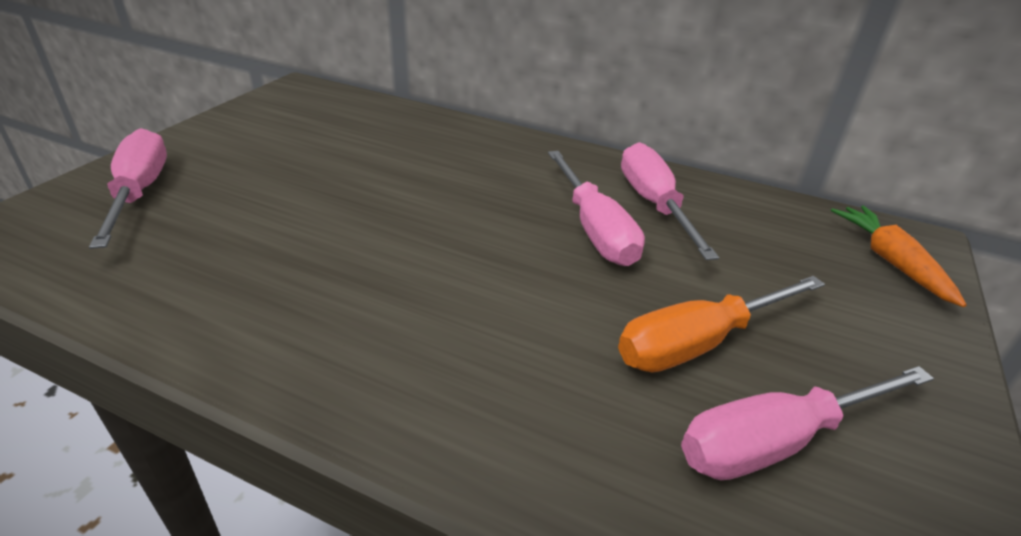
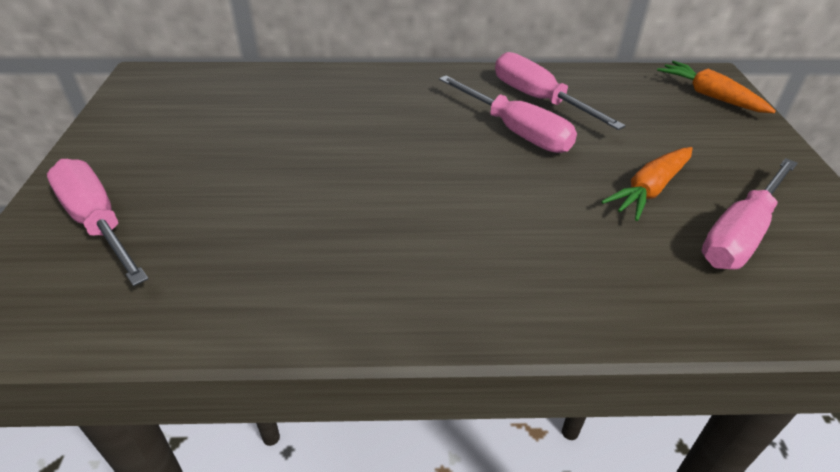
camera: 25 degrees left, 5 degrees up
(698, 343) = (649, 190): orange screwdriver -> orange carrot

